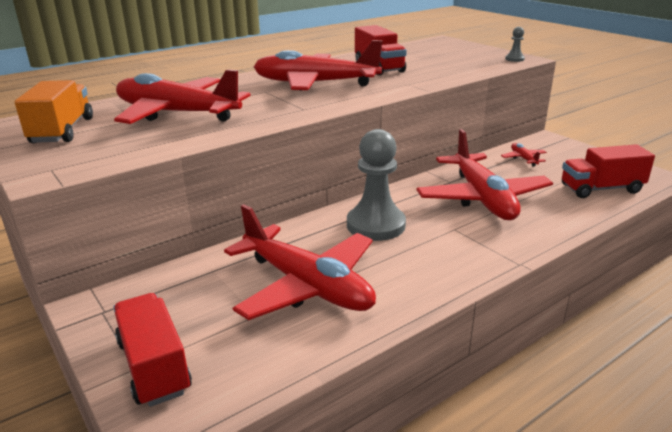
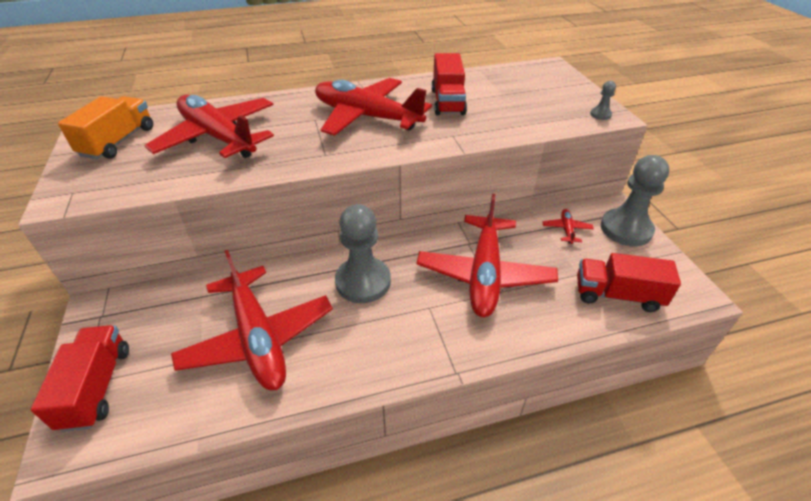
camera: 20 degrees right, 15 degrees up
(569, 150) = (626, 229): none -> grey pawn

